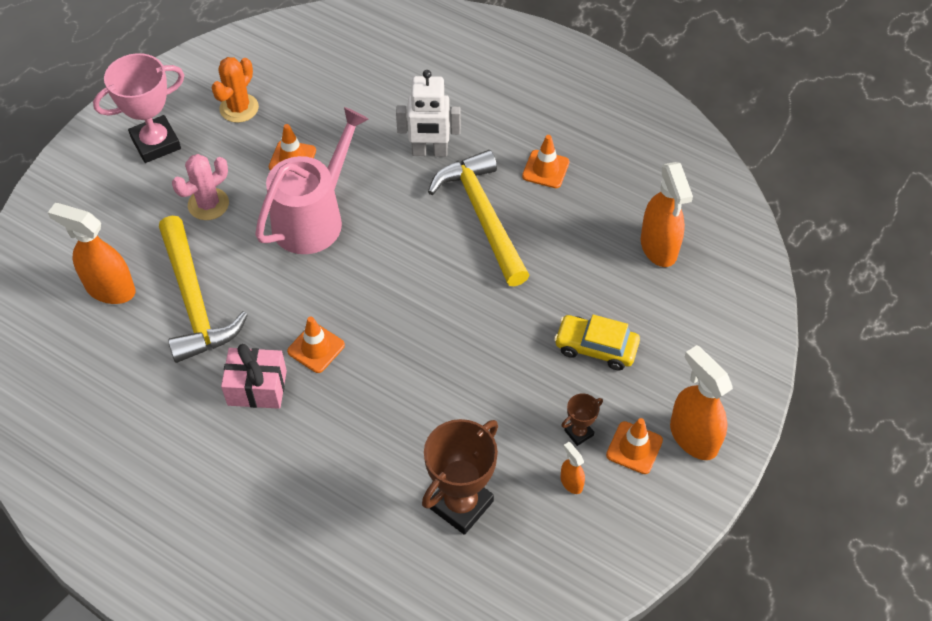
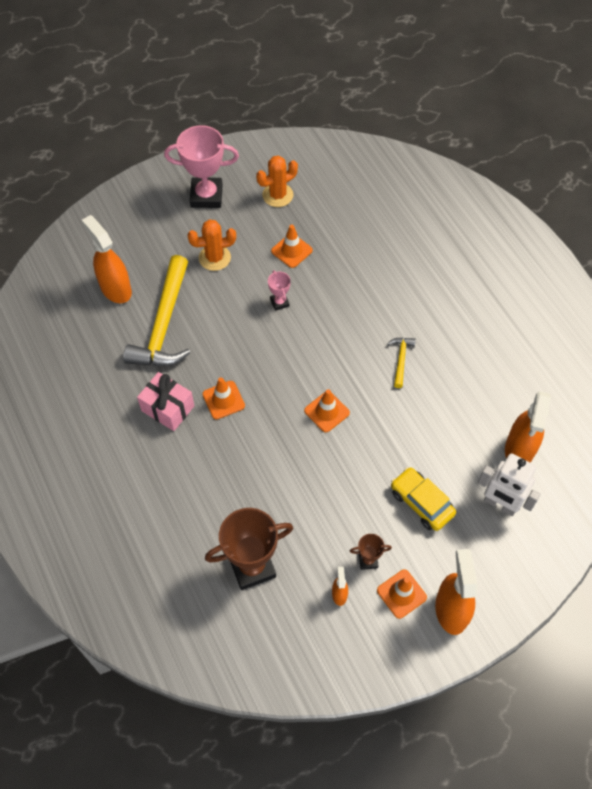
camera: 30 degrees right, 5 degrees up
(208, 204) = (214, 258): pink cactus -> orange cactus
(313, 218) = (279, 302): pink watering can -> pink trophy
(429, 152) = (392, 291): white robot -> white robot (500, 504)
(483, 217) = (401, 360): yellow hammer -> yellow hammer, size x0.44
(545, 169) = (471, 345): orange traffic cone -> orange traffic cone (327, 412)

